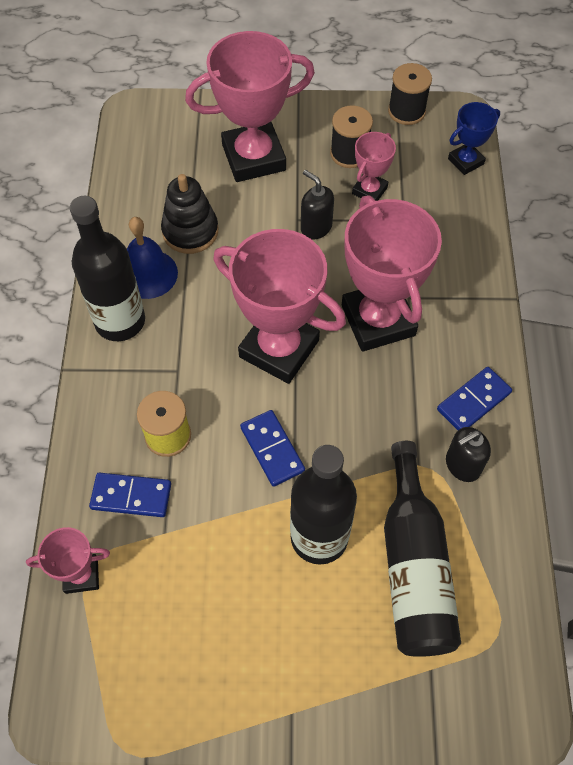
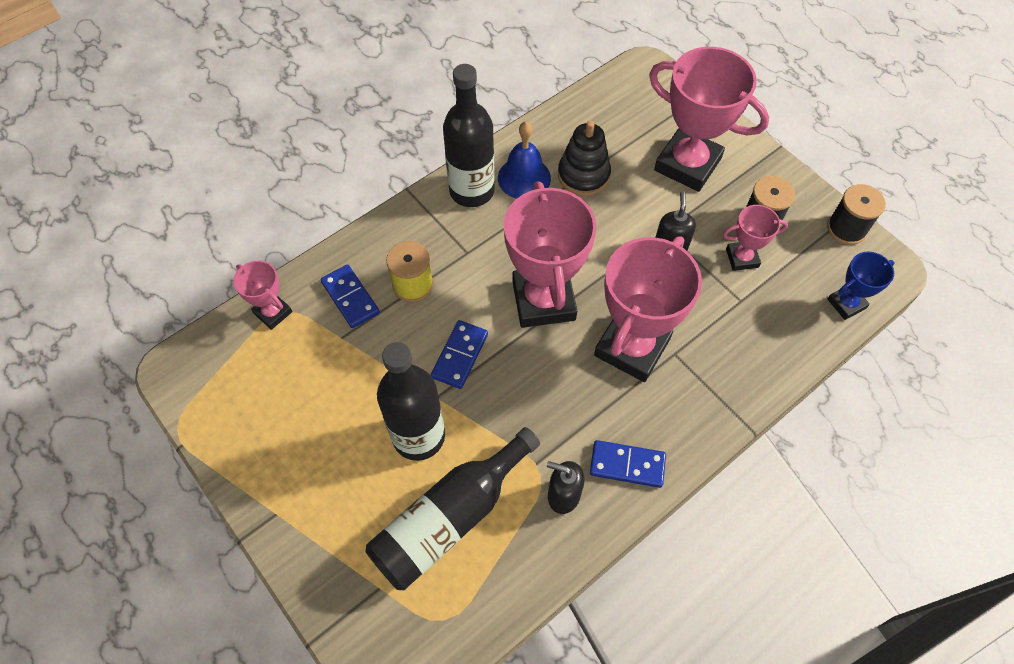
camera: 50 degrees right, 0 degrees up
(465, 161) = (846, 304): blue trophy -> blue trophy turned 45 degrees counterclockwise

